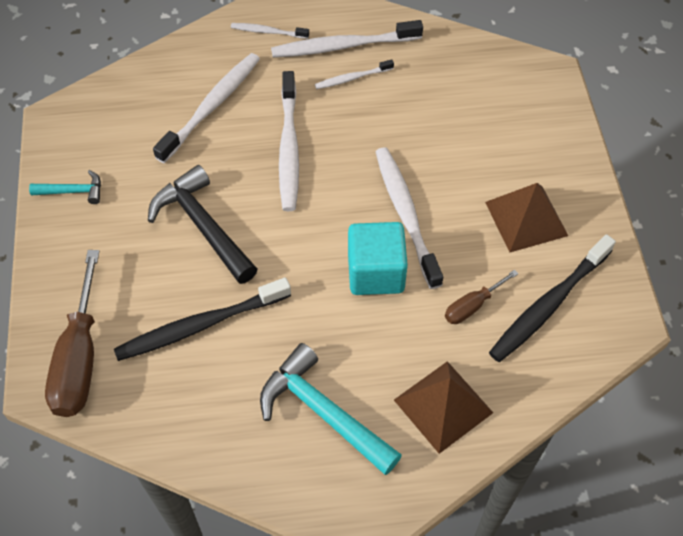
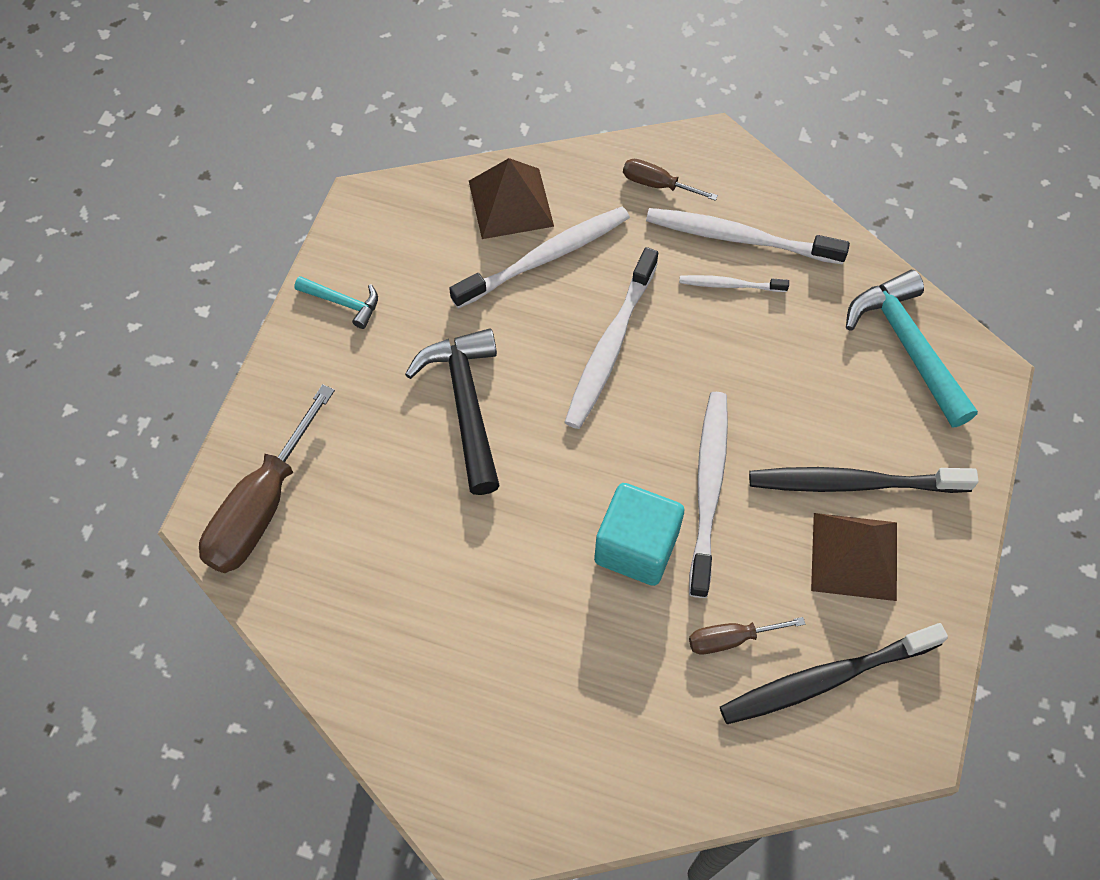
camera: 25 degrees right, 5 degrees up
(200, 325) = (407, 525): black toothbrush -> black toothbrush (853, 483)
(268, 32) = (657, 184): white toothbrush -> brown screwdriver
(322, 412) = (493, 690): turquoise hammer -> turquoise hammer (907, 345)
(443, 406) = (633, 746): brown pyramid -> brown pyramid (510, 203)

